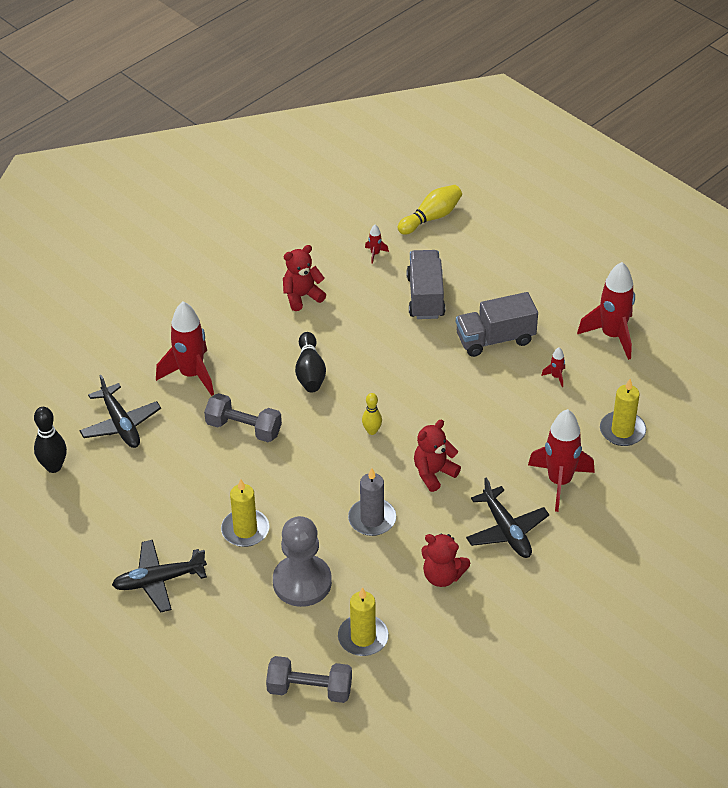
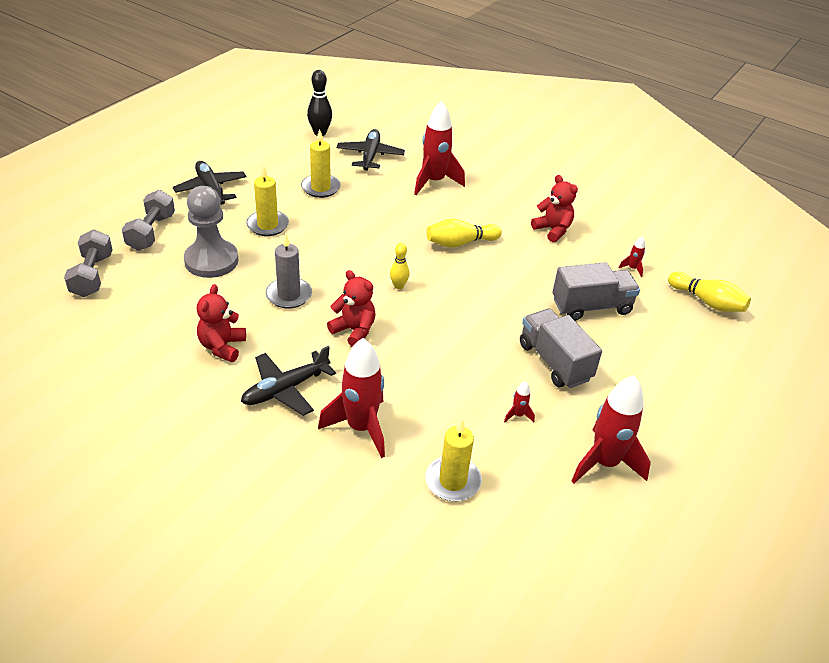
camera: 75 degrees right, 5 degrees down
(121, 424) = (370, 156): black plane -> black plane turned 135 degrees clockwise
(244, 428) = (381, 213): grey dumbbell -> grey dumbbell (151, 232)
(310, 372) = (460, 243): black bowling pin -> yellow bowling pin
(363, 637) = (148, 301): yellow candle -> yellow candle (320, 188)

